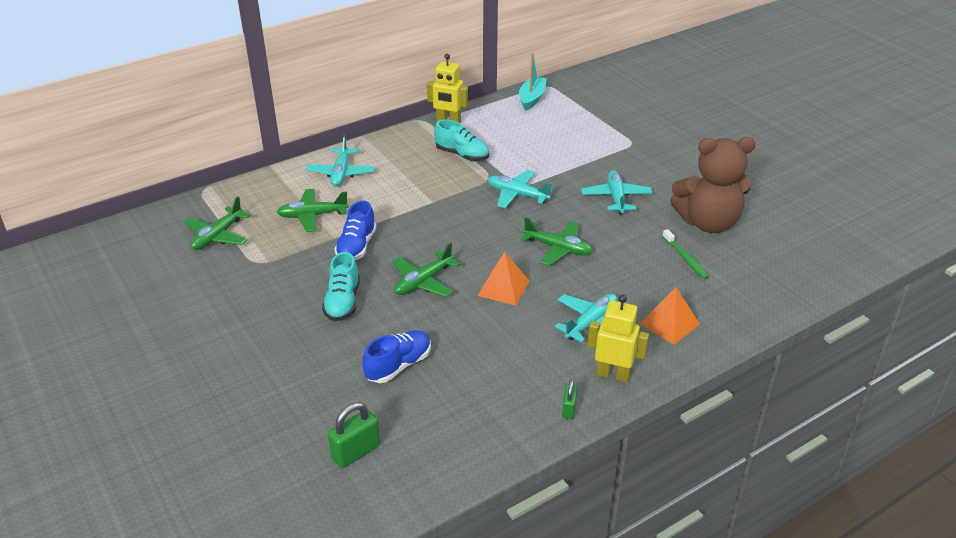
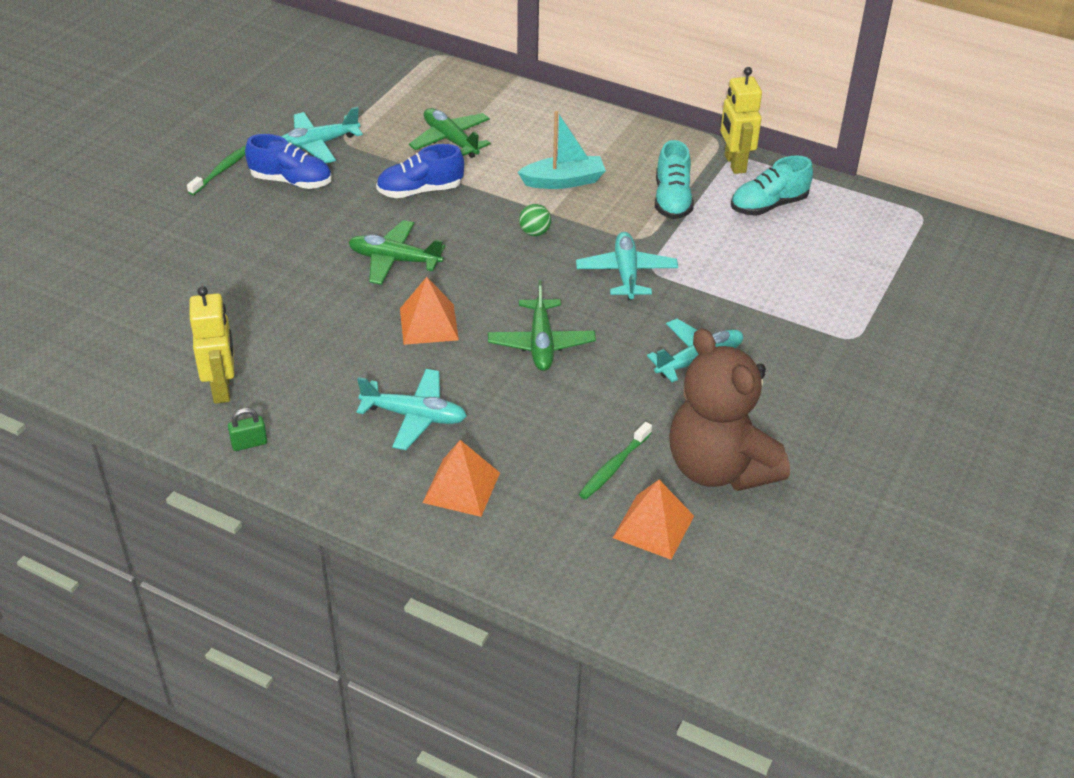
camera: 60 degrees right, 5 degrees up
(217, 236) = (366, 97): green plane -> none
(232, 335) = (222, 170): none -> green toothbrush
(341, 173) = (547, 127): turquoise plane -> turquoise plane (317, 145)
(343, 302) = (319, 218): turquoise shoe -> turquoise shoe (768, 205)
(356, 452) = (103, 312): green padlock -> none
(398, 365) = (244, 293): blue shoe -> blue shoe (291, 181)
(447, 215) = (534, 232): none -> green ball
(532, 98) = (870, 211): turquoise boat -> turquoise boat (563, 181)
(613, 374) = (331, 463): yellow robot -> yellow robot (222, 389)
(742, 261) = (653, 526): none -> orange pyramid

